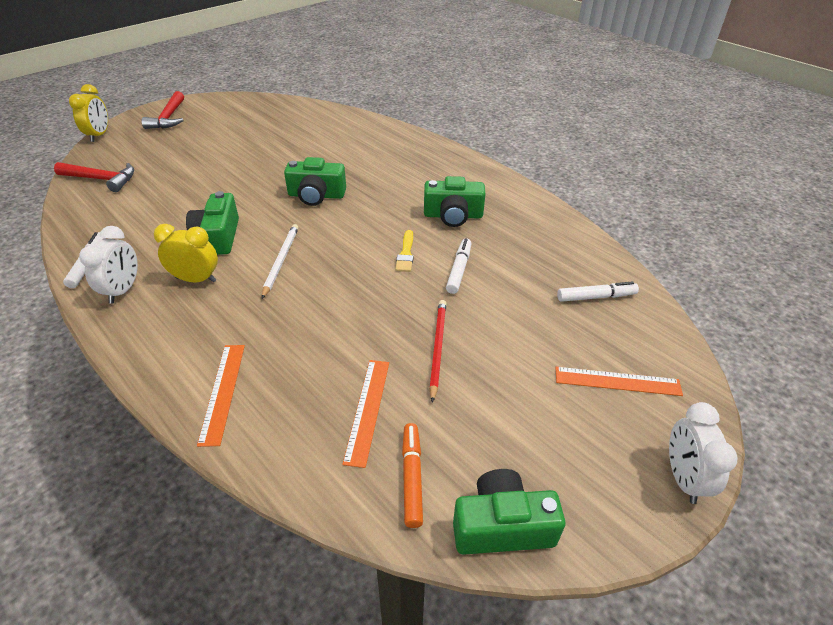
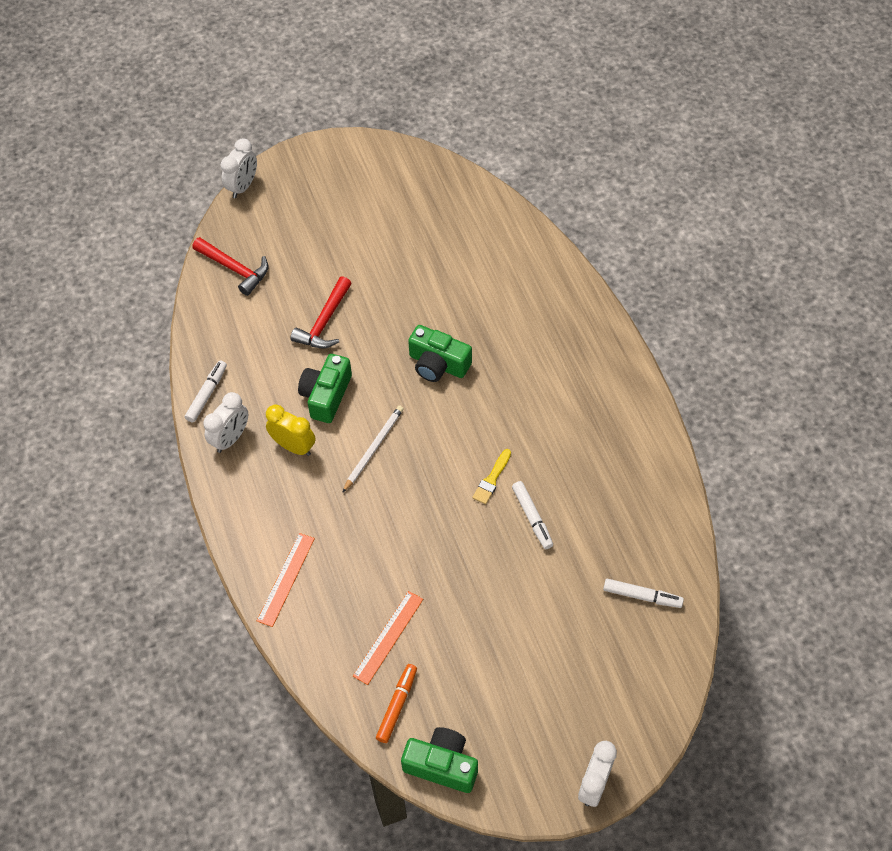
camera: 25 degrees right, 15 degrees up
(99, 135) = (243, 187): yellow clock -> white clock
(168, 118) = (321, 173): red hammer -> red hammer (324, 322)
(437, 348) = (469, 599): red pencil -> none
(453, 215) = (563, 441): green camera -> none
(459, 270) = (532, 518): white marker -> white marker turned 120 degrees clockwise
(617, 381) = (601, 688): orange ruler -> none

